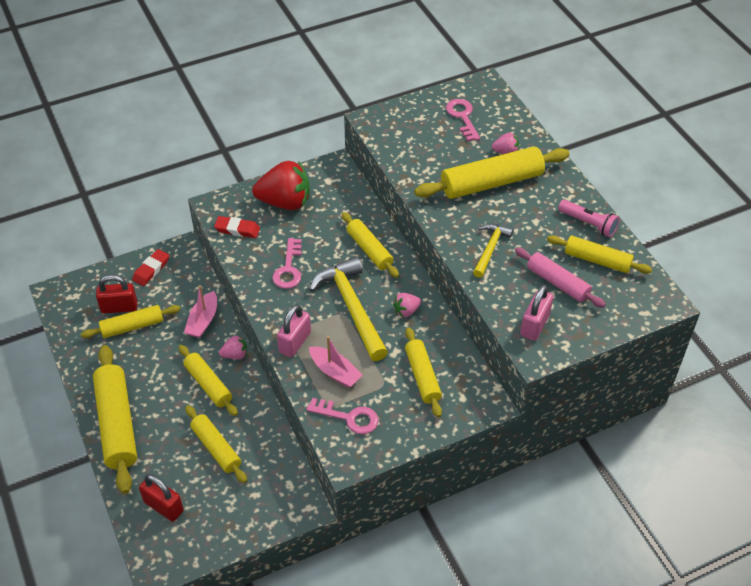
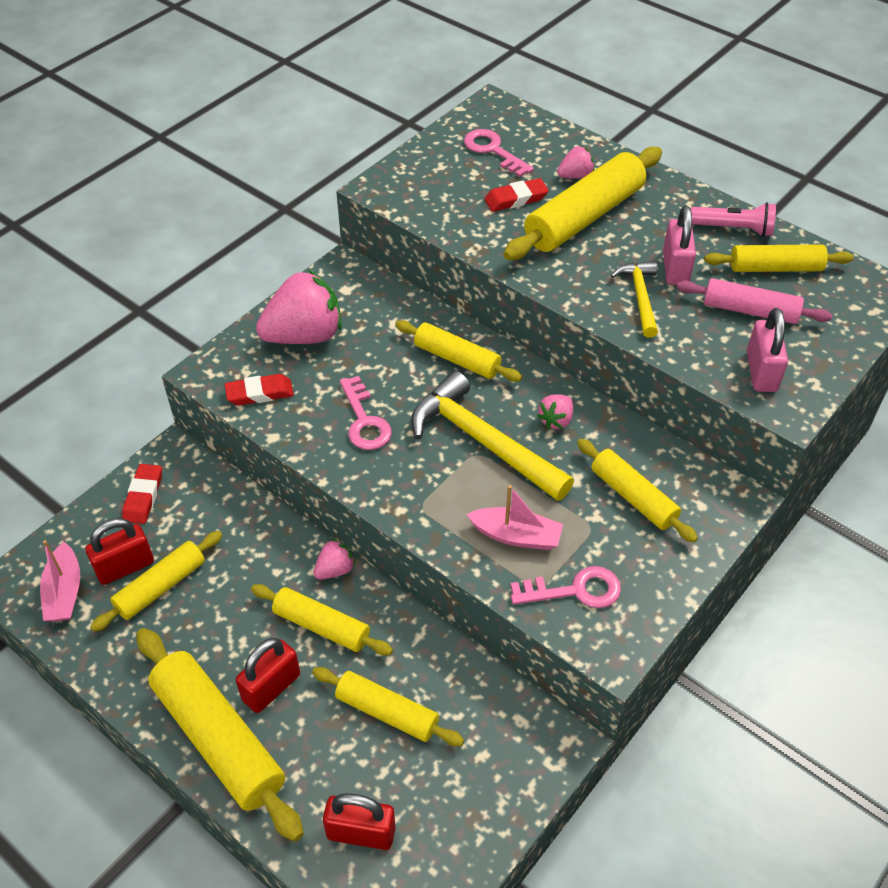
camera: 25 degrees left, 0 degrees up
(161, 408) = (271, 687): none -> red padlock
(203, 321) = (261, 540): pink boat -> pink boat (64, 592)
(285, 202) = (304, 336): red strawberry -> pink strawberry
(295, 342) = (436, 516): pink padlock -> pink padlock (675, 268)
(455, 156) = (516, 199): none -> red eraser

